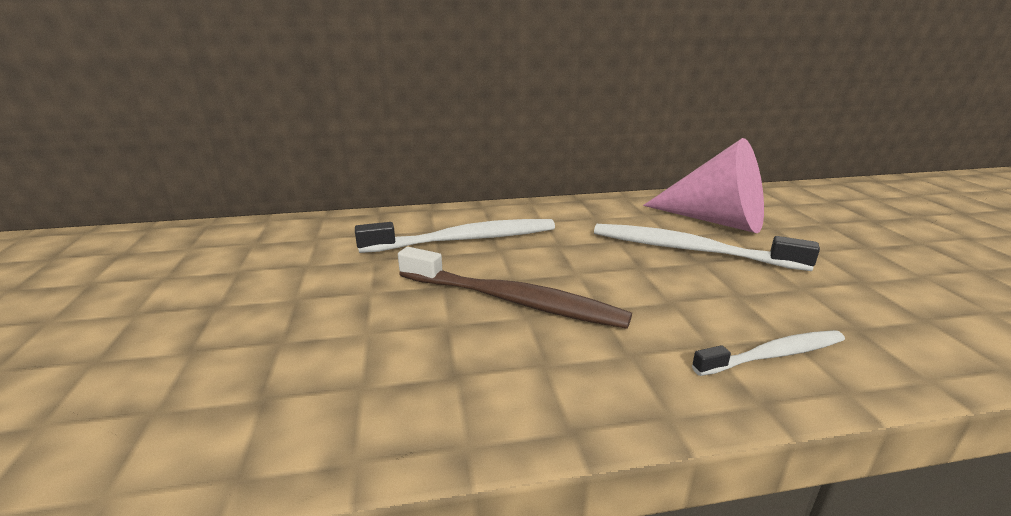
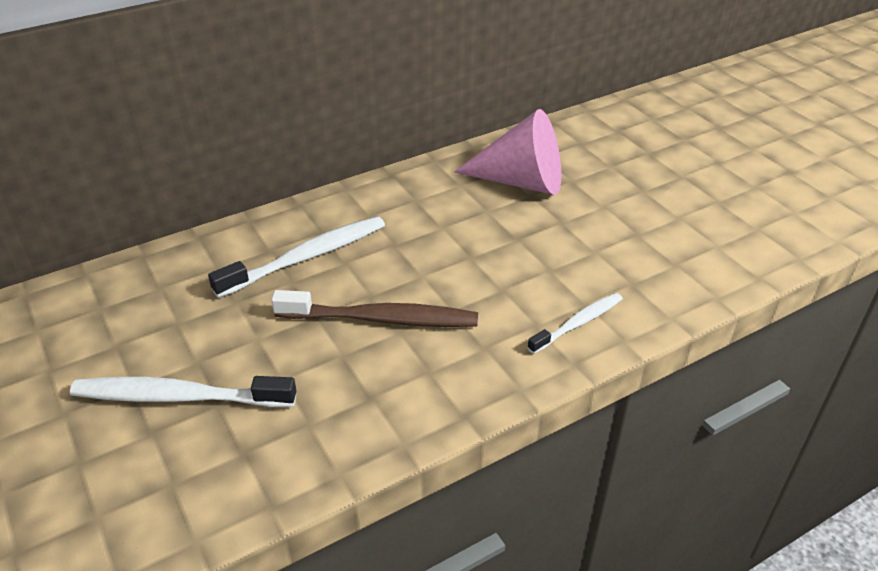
camera: 20 degrees left, 15 degrees up
(689, 250) = (506, 227): white toothbrush -> white toothbrush (179, 397)

